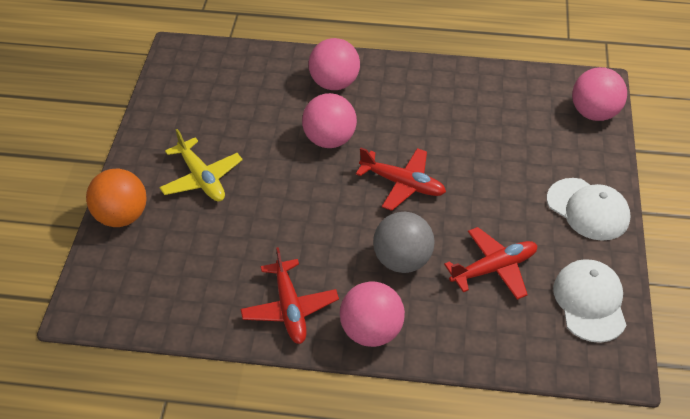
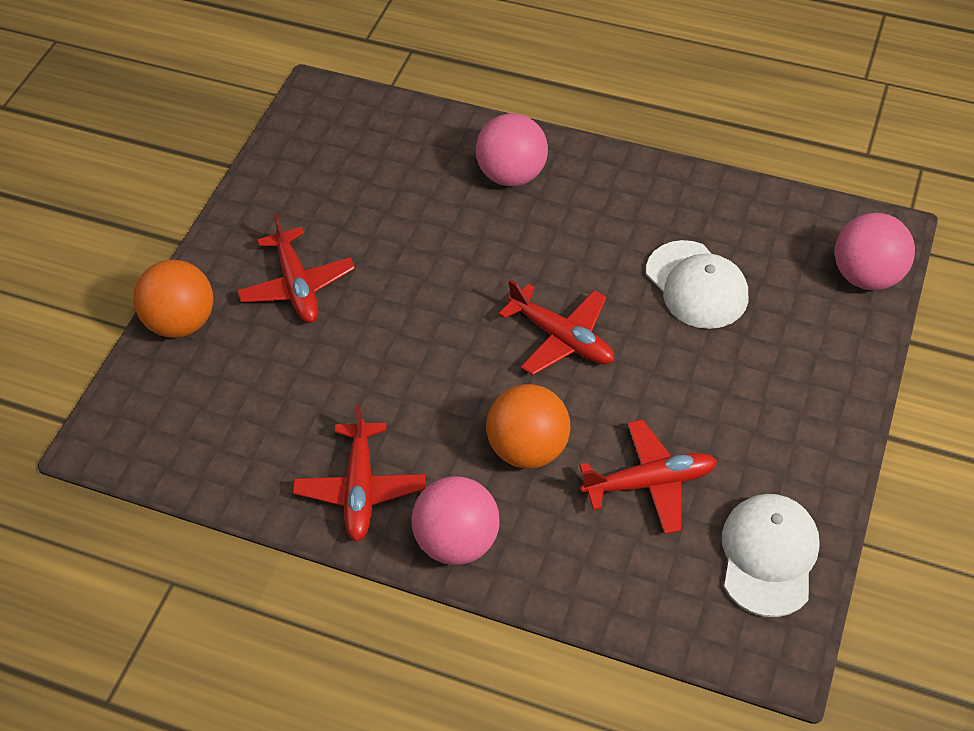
camera: 15 degrees right, 5 degrees up
(201, 179) = (297, 286): yellow plane -> red plane
(329, 140) = (481, 257): pink ball -> none
(402, 261) = (528, 449): grey ball -> orange ball
(588, 209) = (810, 419): white cap -> white cap (696, 285)

